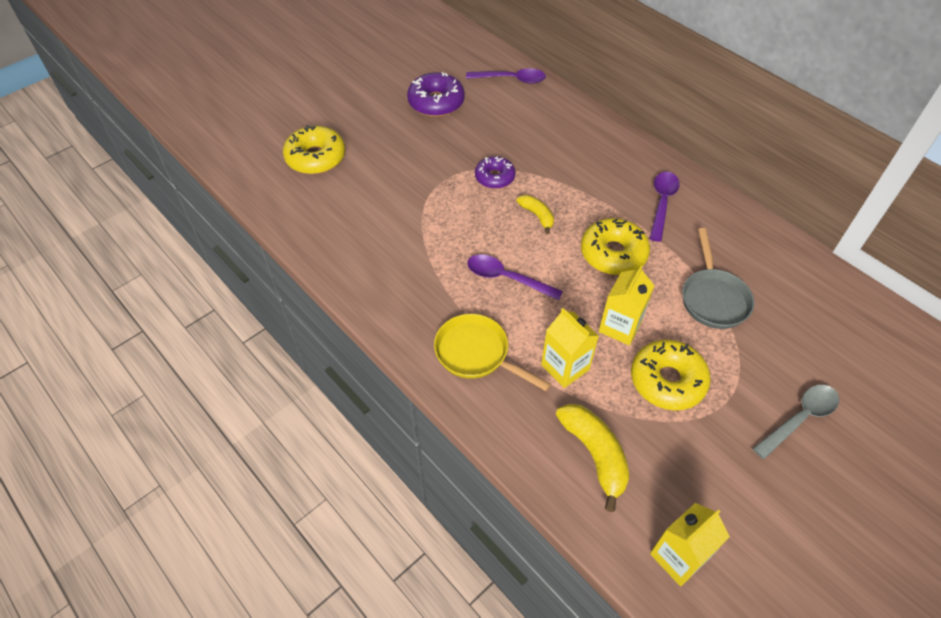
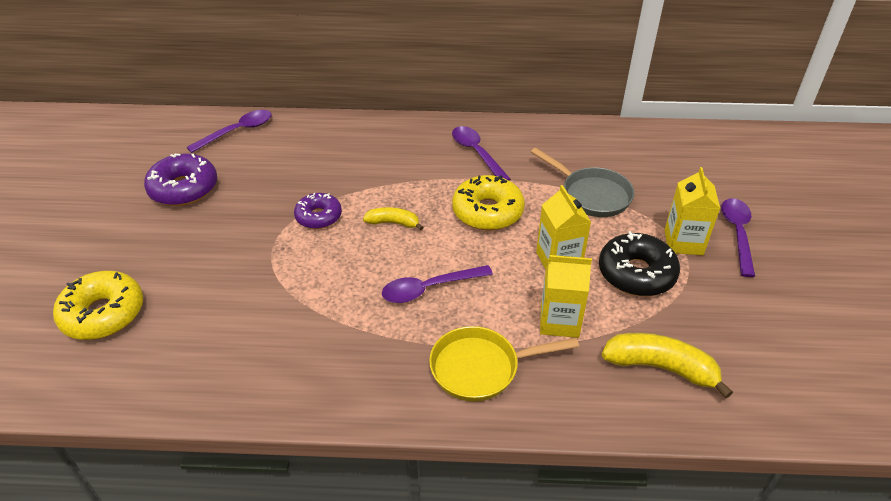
camera: 45 degrees left, 10 degrees down
(667, 381) = (636, 273): yellow donut -> black donut
(678, 557) = (797, 389): yellow carton -> yellow carton (683, 242)
(800, 418) = (737, 234): grey spoon -> purple spoon

